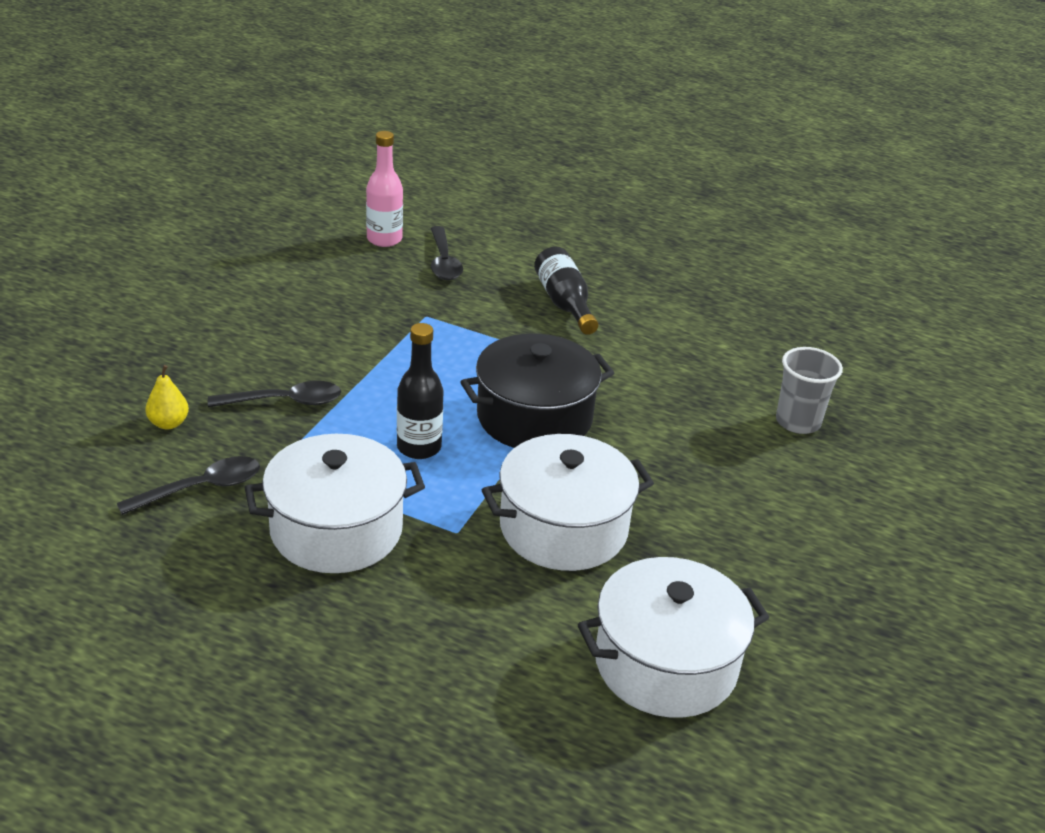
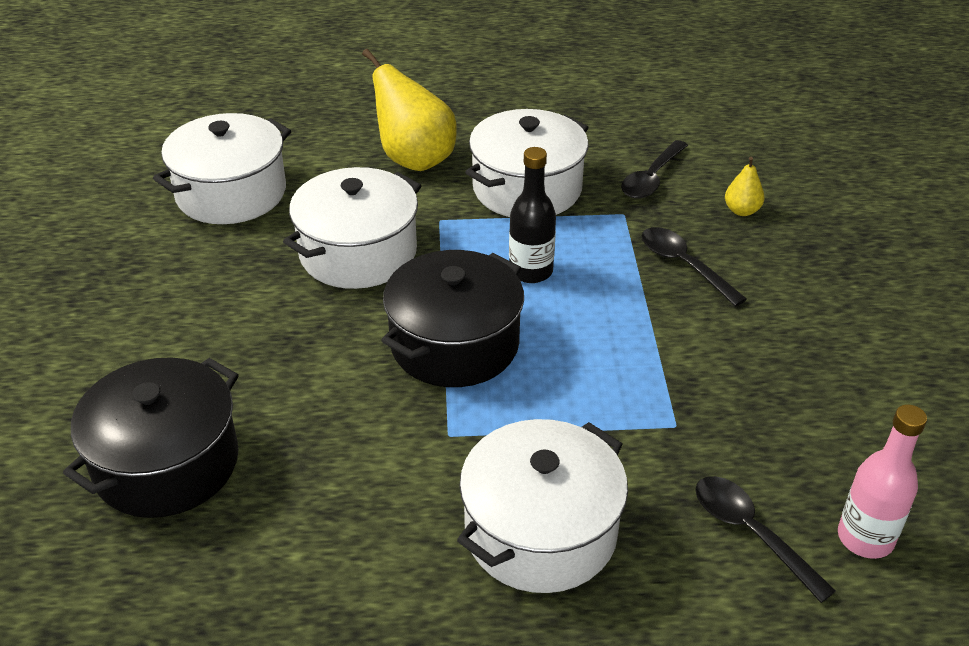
camera: 155 degrees right, 5 degrees up
(285, 401) = (683, 265): black spoon -> black spoon turned 90 degrees clockwise
(422, 622) = (414, 159): none -> yellow pear
(564, 303) = (540, 531): black bottle -> white pot
(798, 422) = (166, 463): grey cup -> black pot

